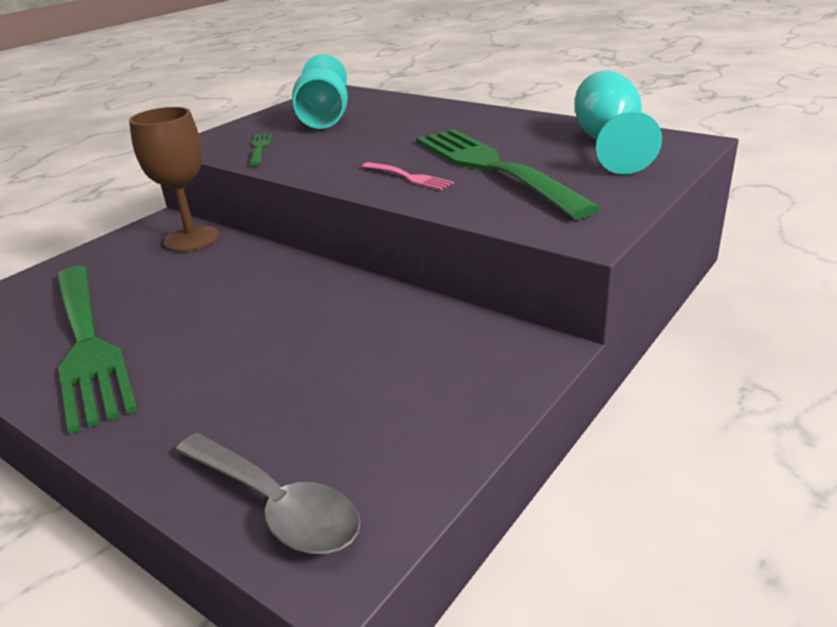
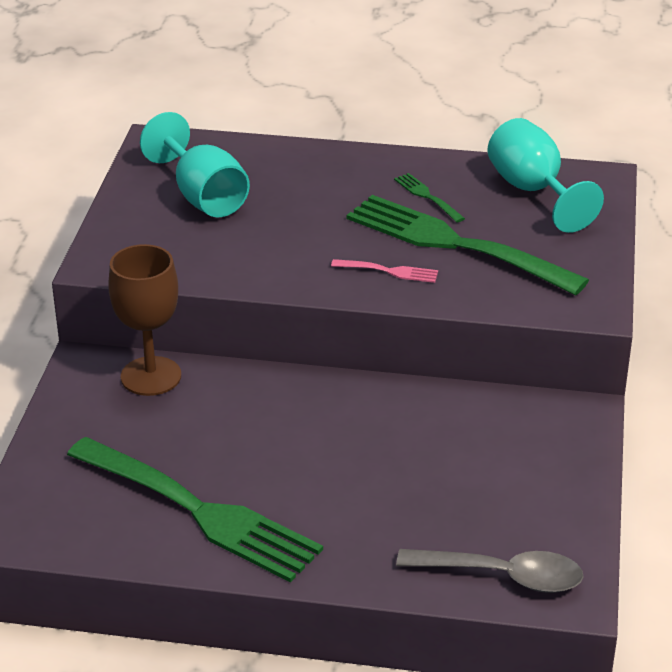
camera: 30 degrees left, 5 degrees up
(260, 148) = (185, 257): green fork -> green fork (427, 196)

